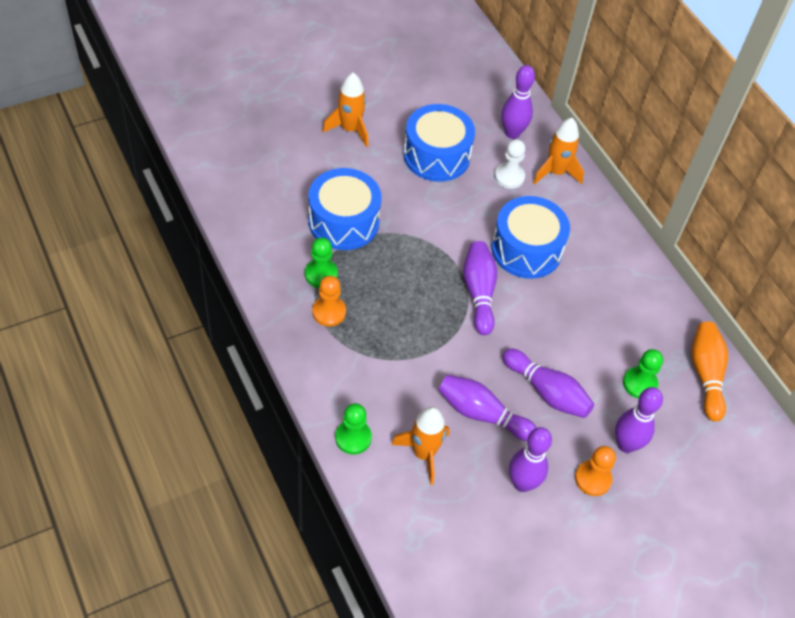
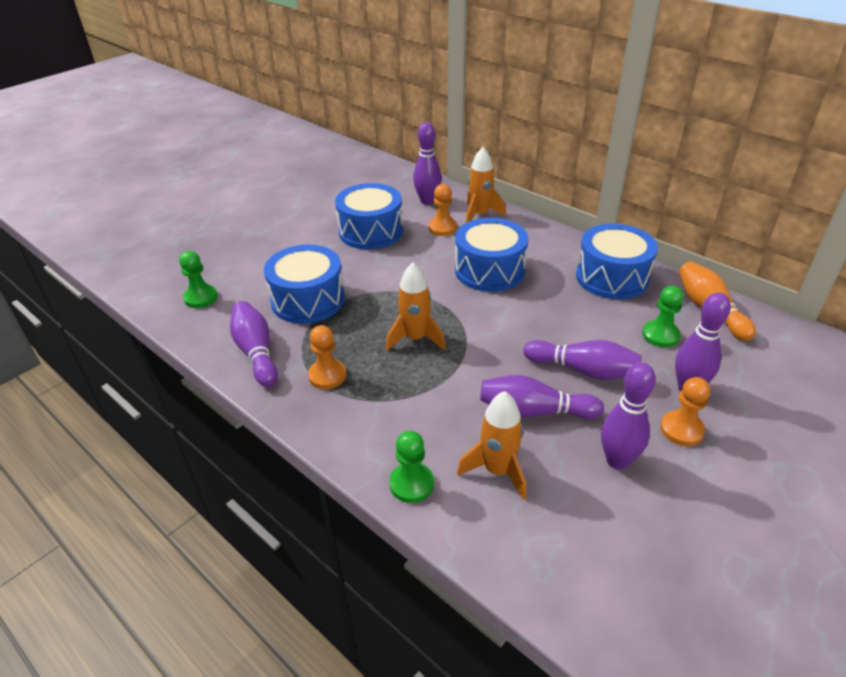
camera: 15 degrees left, 15 degrees down
(321, 274) = (304, 347): green pawn -> green pawn (201, 298)
(350, 129) = (283, 235): orange rocket -> orange rocket (415, 338)
(479, 292) = (467, 314): purple bowling pin -> purple bowling pin (256, 352)
(509, 177) = (442, 228): white pawn -> orange pawn
(639, 302) = (612, 277): none -> blue drum

